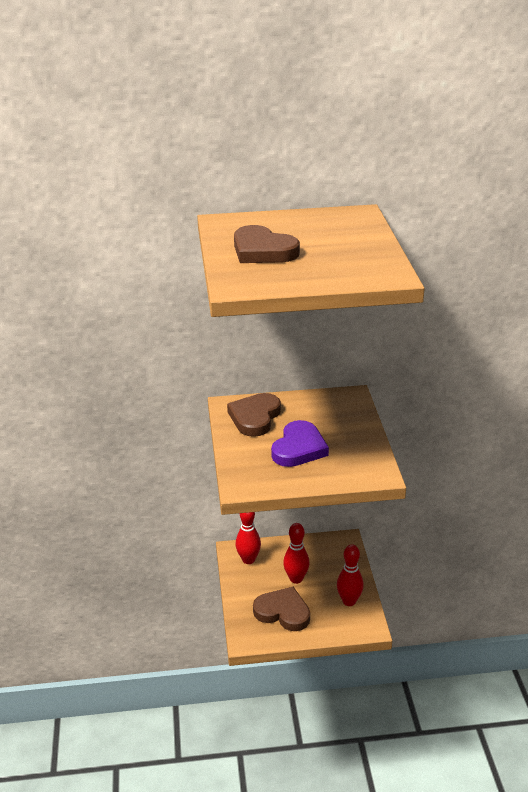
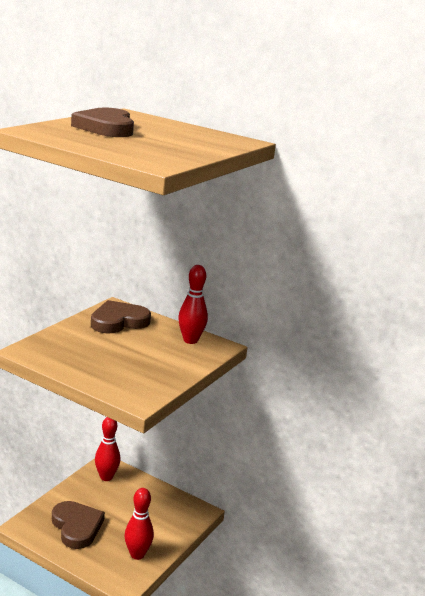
camera: 35 degrees right, 10 degrees down
(296, 579) = (121, 512): red bowling pin -> red bowling pin (190, 340)
(299, 448) = (112, 353): purple heart -> none

